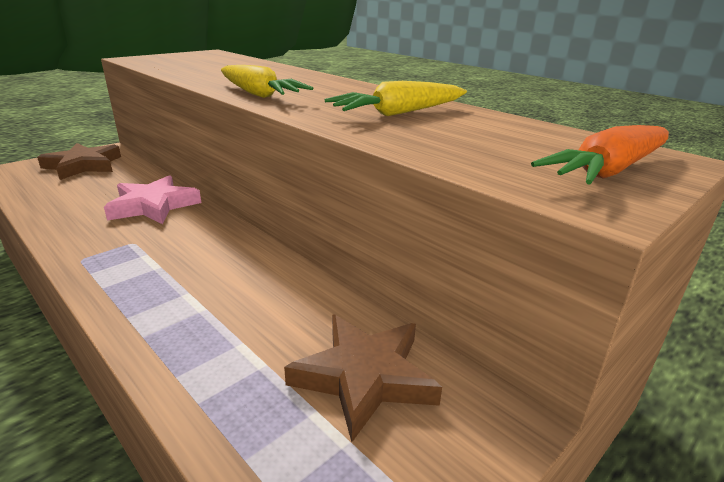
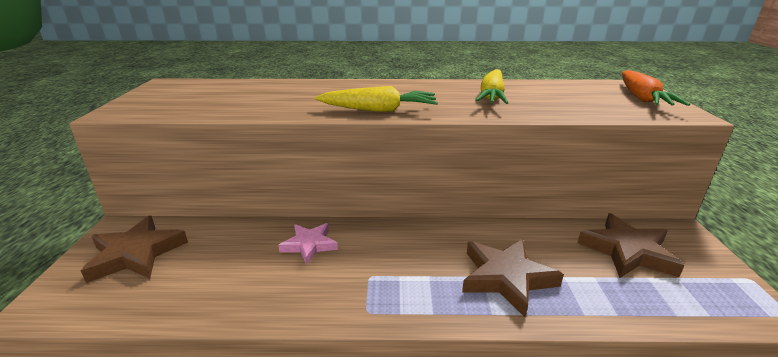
camera: 45 degrees left, 0 degrees up
(153, 206) = (309, 245): pink star -> pink star, size x0.65
(199, 306) = (506, 278): none -> brown star

